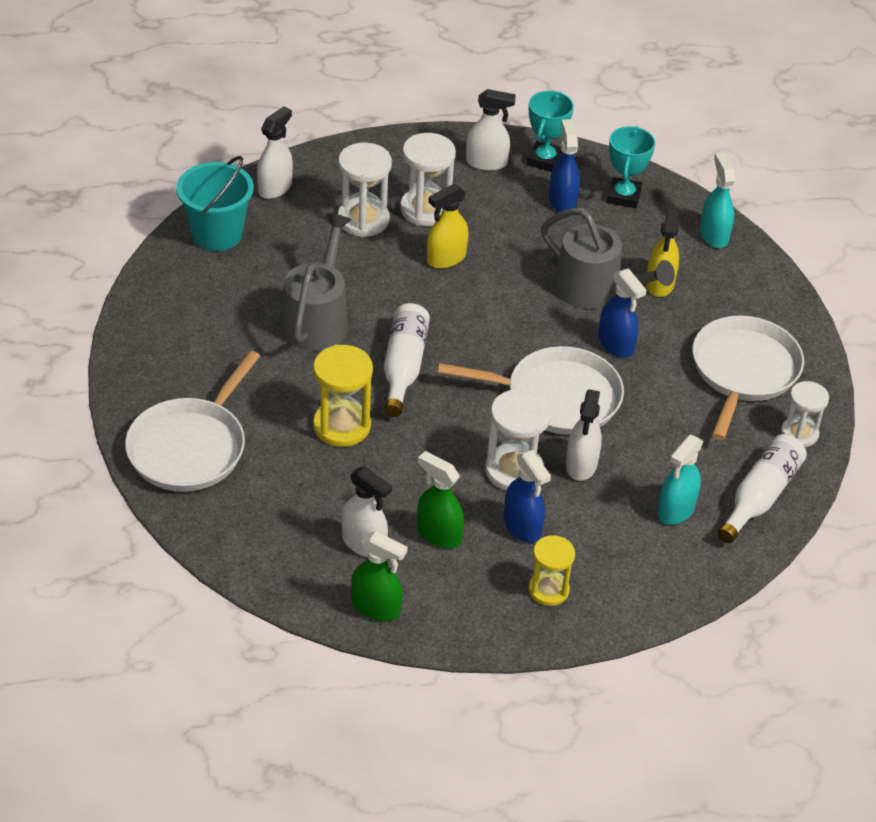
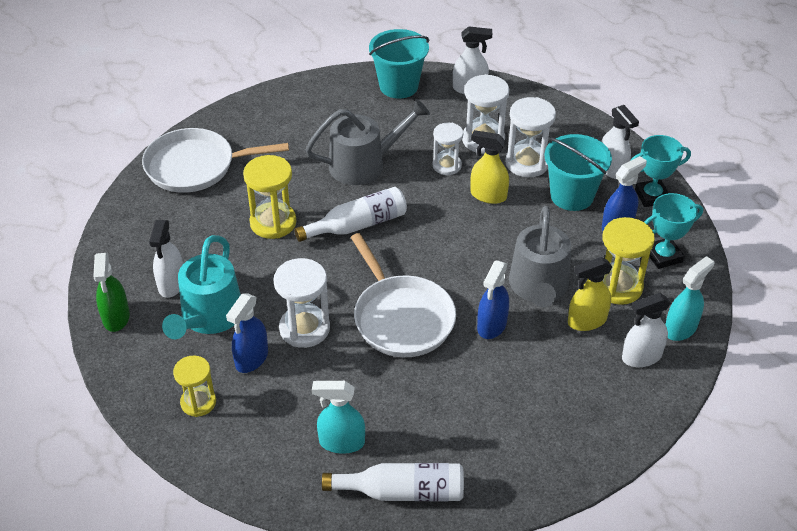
camera: 60 degrees right, 0 degrees up
(438, 534) = (209, 317): green spray bottle -> turquoise watering can
(498, 207) = (572, 196): none -> turquoise bucket
(581, 465) = (342, 363): white spray bottle -> white spray bottle (641, 357)
(636, 243) = (618, 287): none -> yellow hourglass
(743, 371) = (538, 417): white pan -> none
(799, 434) = (500, 487): white hourglass -> white hourglass (447, 165)

